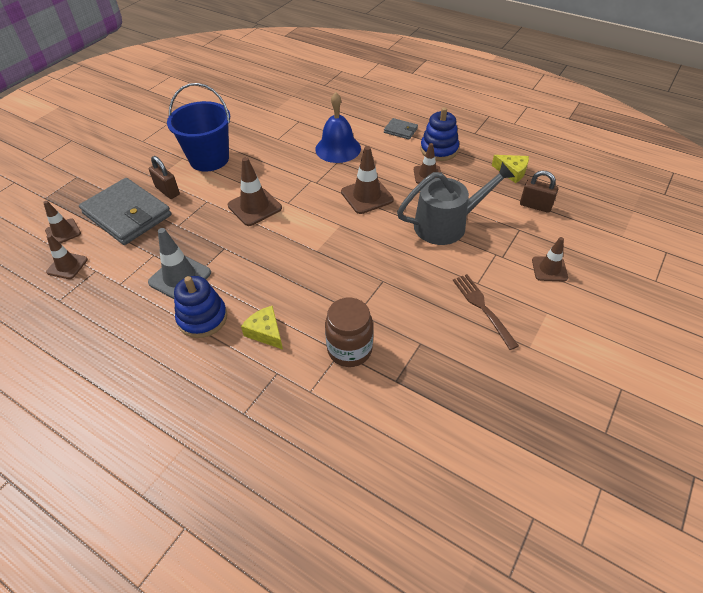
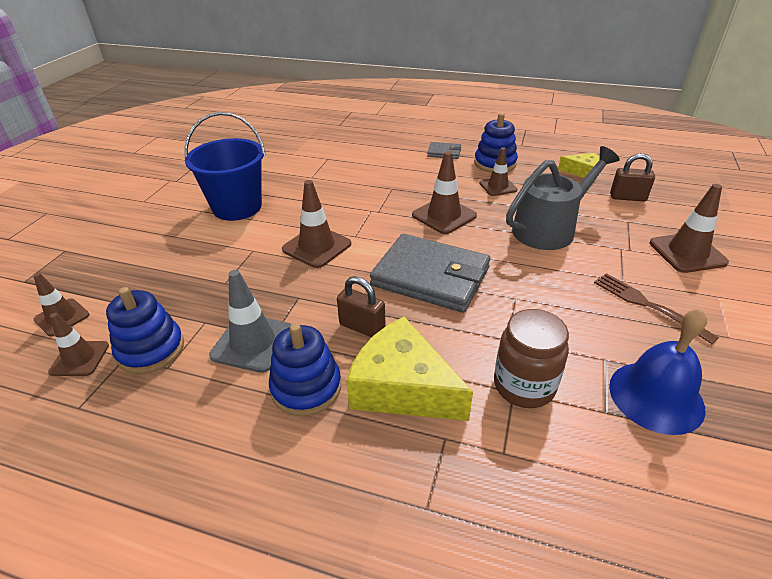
camera: 15 degrees left, 10 degrees down
(113, 268) = (151, 349): none -> blue stacking toy
(127, 214) = (150, 281): grey wallet -> grey wallet (431, 277)
(167, 191) = (196, 247): brown padlock -> brown padlock (362, 327)
(265, 332) = (402, 387): yellow cheese -> yellow cheese, size x1.87
(338, 148) = (385, 177): blue bell -> blue bell (656, 396)
(549, 269) = (687, 253): brown traffic cone -> brown traffic cone, size x1.52

